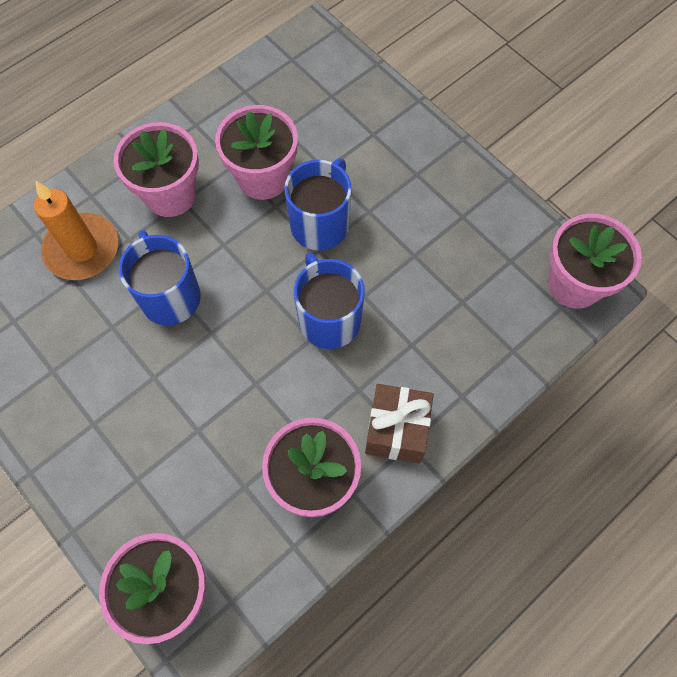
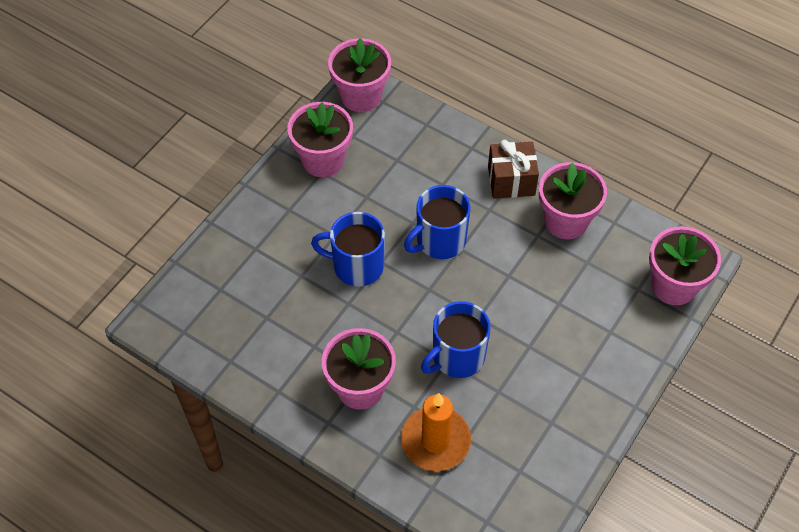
camera: 105 degrees left, 10 degrees down
(263, 178) = (323, 320): pink flower pot -> pink flower pot (323, 160)

